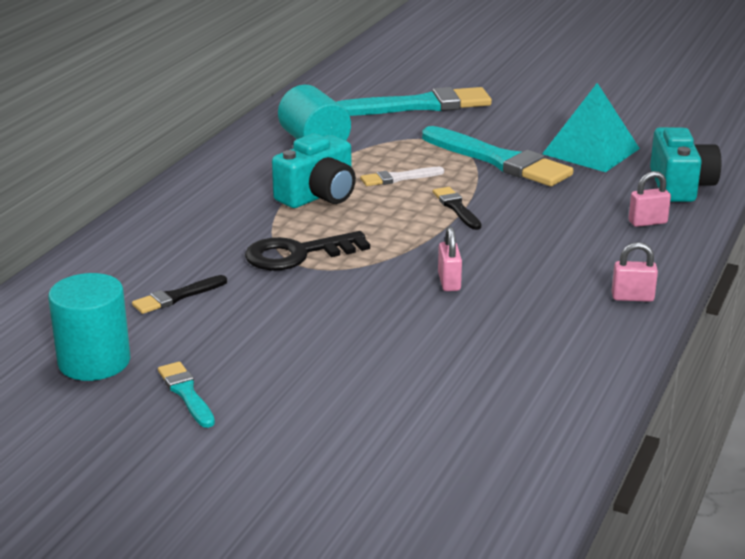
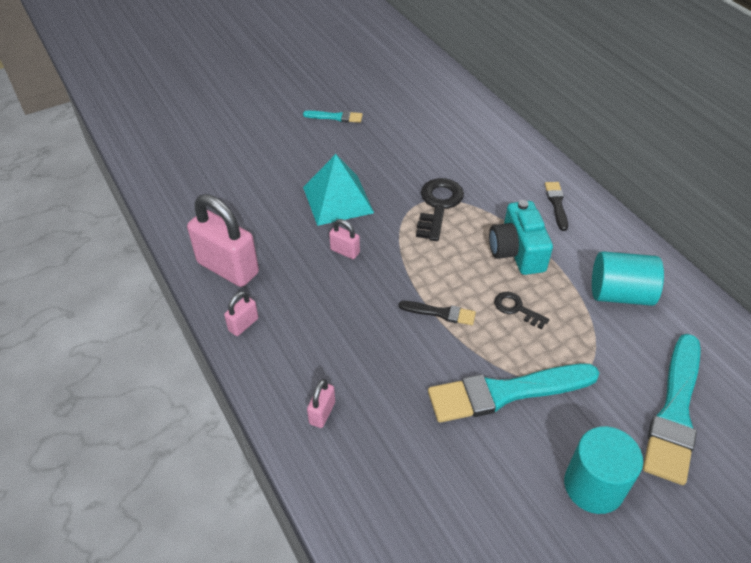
camera: 125 degrees right, 20 degrees up
(94, 362) = (390, 101): turquoise cylinder -> turquoise cylinder (593, 486)
(177, 297) = (429, 144): black brush -> black brush (556, 204)
(398, 178) = (516, 309): white brush -> black key
(582, 342) = (228, 268): none -> pink padlock
(590, 151) = (479, 478): turquoise pyramid -> turquoise pyramid (338, 199)
(680, 186) = (359, 492): turquoise camera -> none

